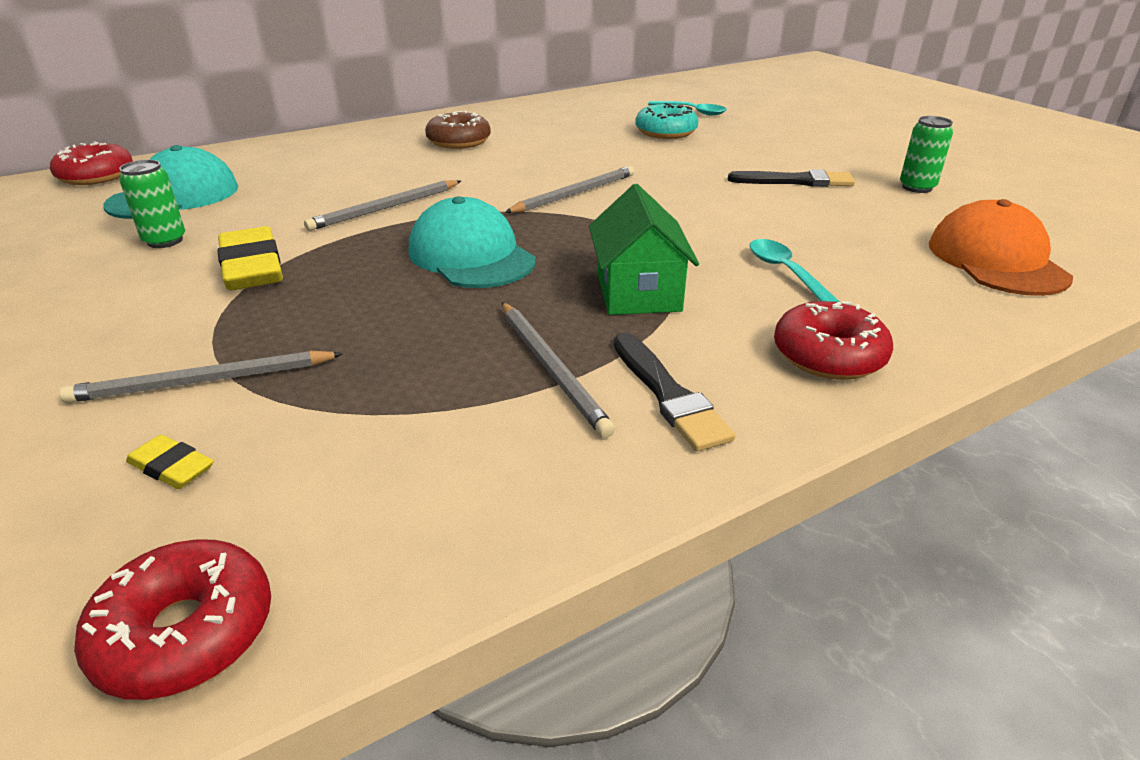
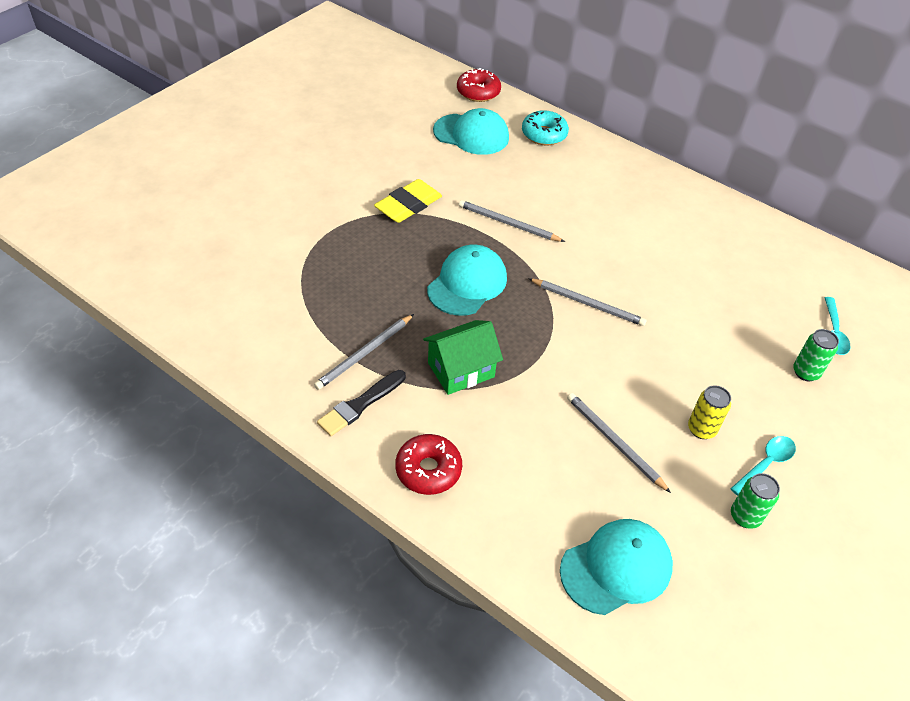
camera: 65 degrees right, 15 degrees up
(165, 241) = (418, 160): green can -> green can (805, 372)
(172, 467) = (250, 261): yellow eraser -> none
(185, 633) = (177, 307): red donut -> none
(203, 381) = (305, 240): grey pencil -> grey pencil (614, 442)
(459, 141) = (643, 214): brown donut -> none
(665, 132) = (759, 325): turquoise donut -> turquoise donut (544, 134)
(785, 272) = (526, 439): turquoise spoon -> turquoise spoon (766, 464)
(796, 181) = (701, 429): black brush -> yellow can
(996, 260) = (616, 568): orange cap -> turquoise cap

